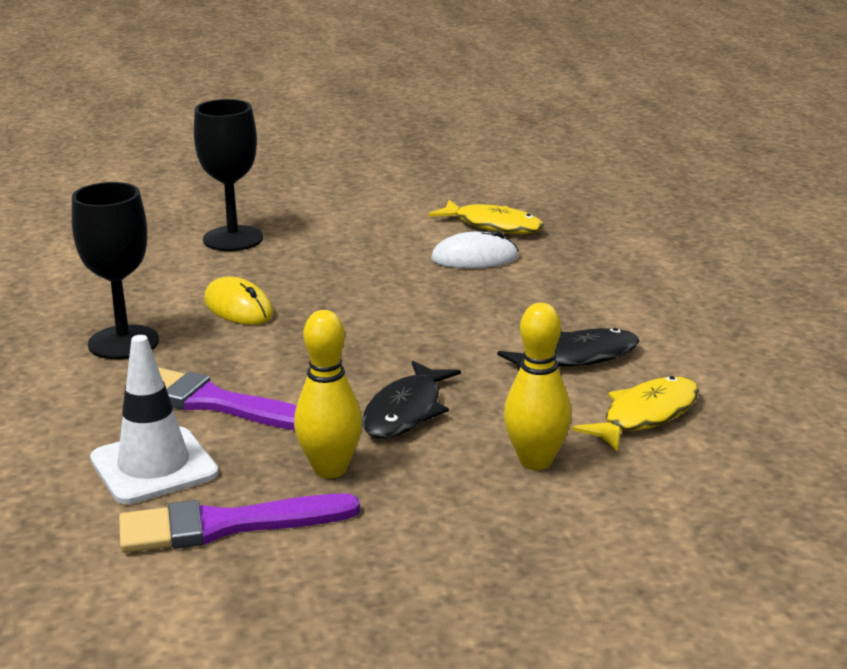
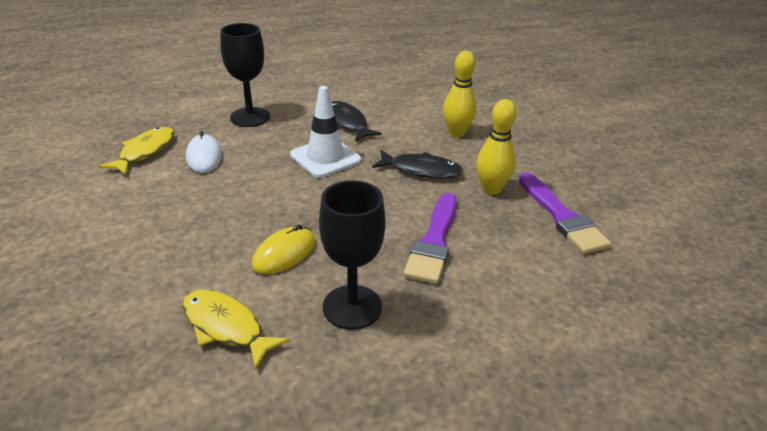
camera: 100 degrees left, 10 degrees up
(154, 466) = (519, 254): white traffic cone -> white traffic cone (325, 158)
(233, 239) = (133, 279): black goblet -> black goblet (250, 117)
(645, 416) = (404, 107): yellow fish -> yellow fish (226, 327)

